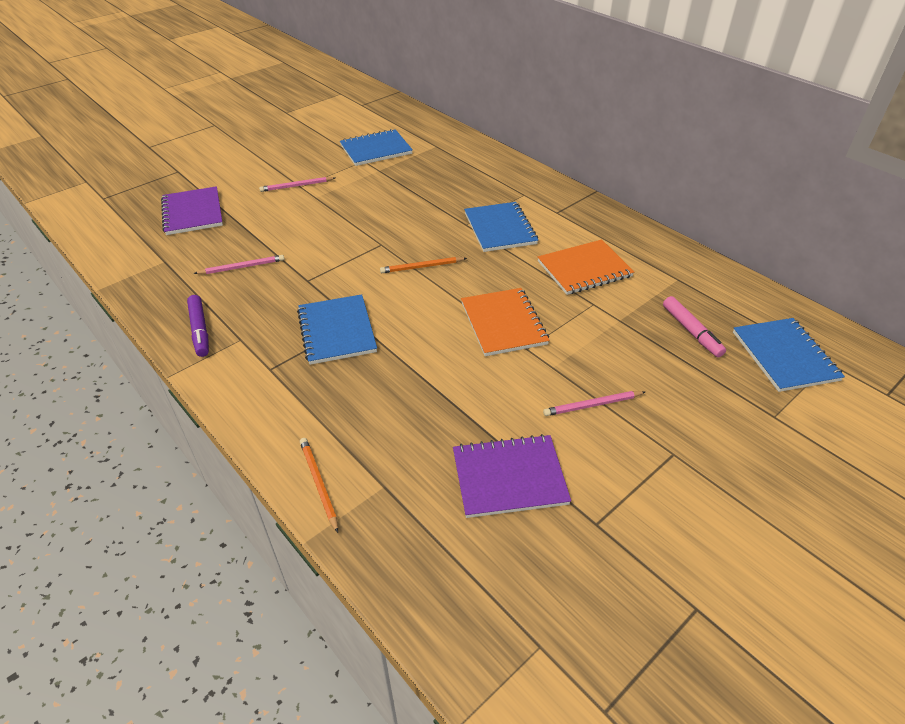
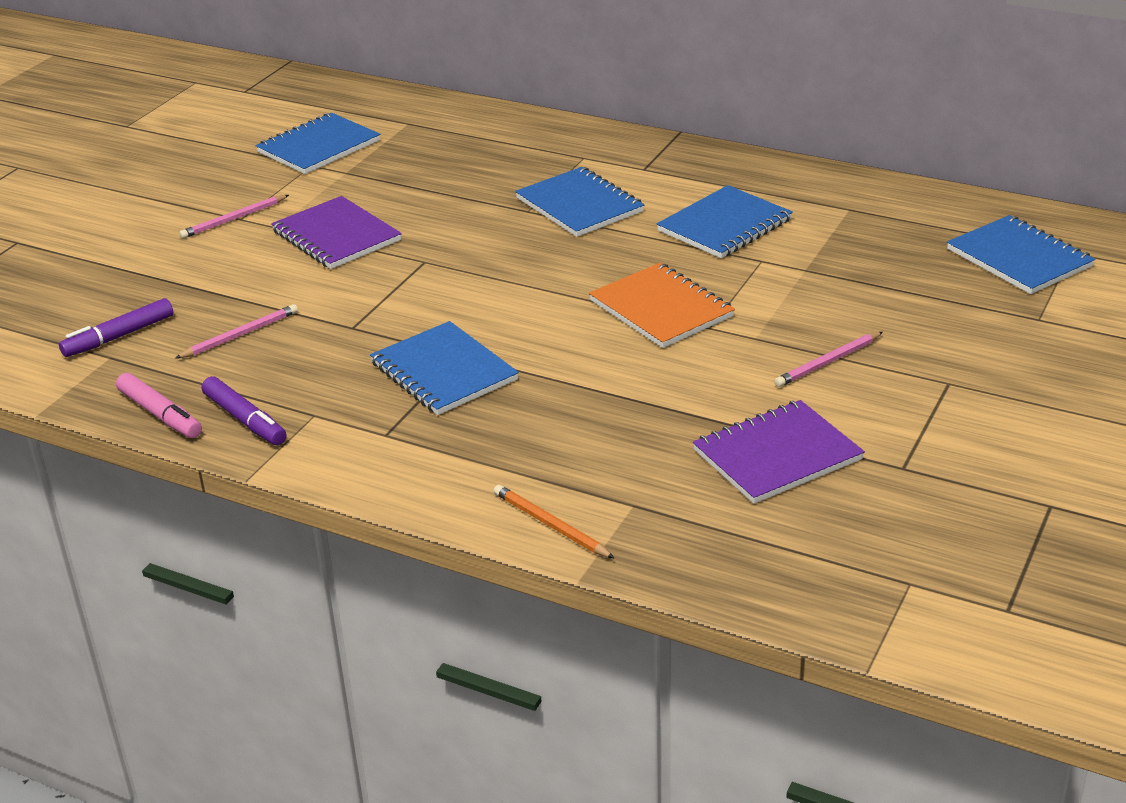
camera: 20 degrees left, 10 degrees down
(179, 248) = (119, 337): none -> purple marker
(193, 212) = (97, 288): purple notebook -> purple notebook (336, 236)
(422, 267) = (504, 274): orange pencil -> none
(584, 269) = (724, 225): orange notebook -> blue notebook
(691, 331) = (898, 260): pink marker -> pink marker (160, 414)

